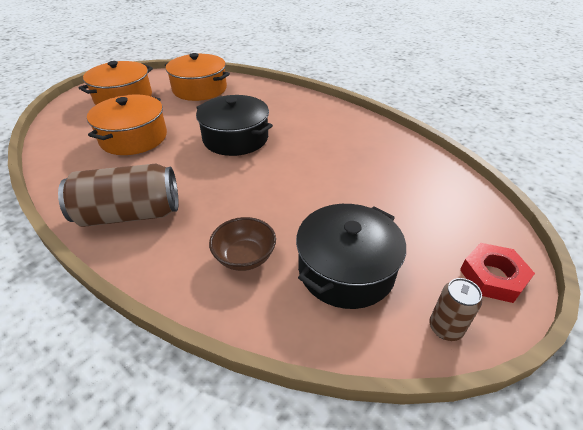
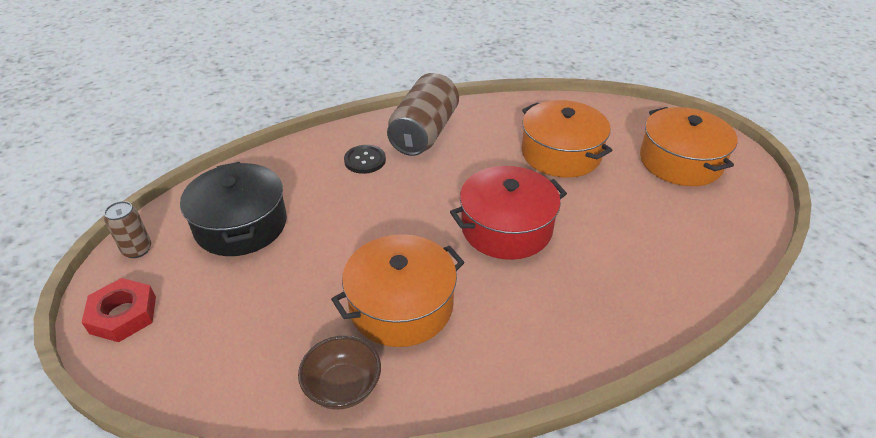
camera: 120 degrees right, 0 degrees up
(197, 234) = (365, 160): none -> black button
(200, 89) = (683, 235): orange pot -> orange pot (401, 305)
(235, 138) = (506, 228): black pot -> red pot
(245, 257) = (314, 176): brown bowl -> brown bowl (343, 387)

